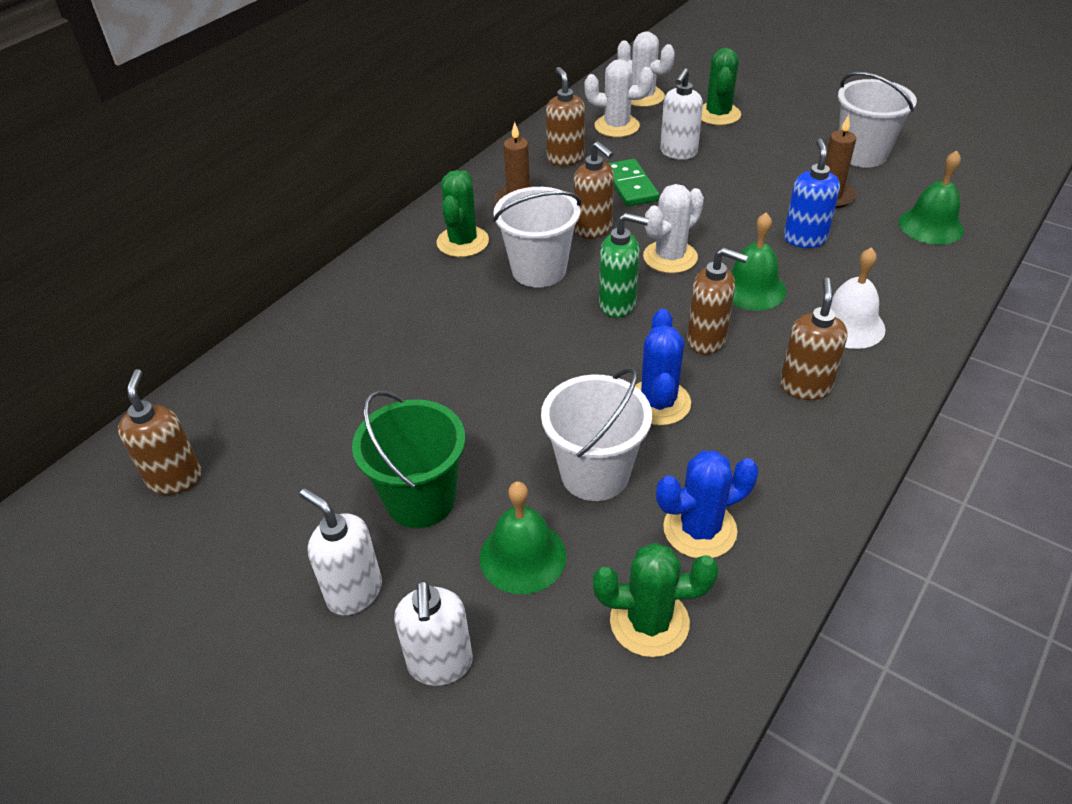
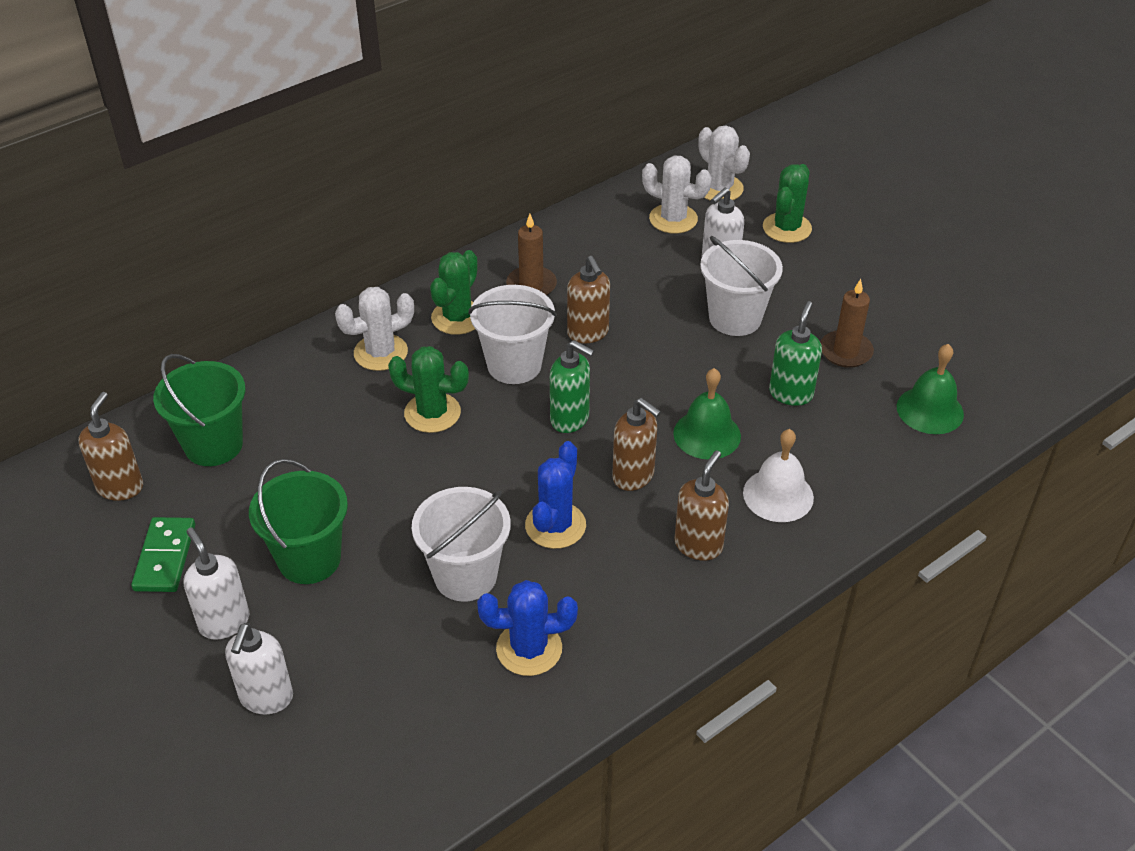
camera: 15 degrees right, 0 degrees up
(264, 411) = (213, 445): none -> green bucket
(522, 556) = (370, 630): green bell -> none
(565, 158) = (601, 246): brown soap dispenser -> none
(630, 186) = (650, 293): green domino -> green domino (165, 557)
(649, 622) = (446, 712): green cactus -> green cactus (432, 413)
(670, 257) = (646, 381): white cactus -> white cactus (381, 353)
(804, 239) = (791, 393): blue soap dispenser -> green soap dispenser
(862, 154) = (911, 311): white bucket -> white bucket (735, 318)

